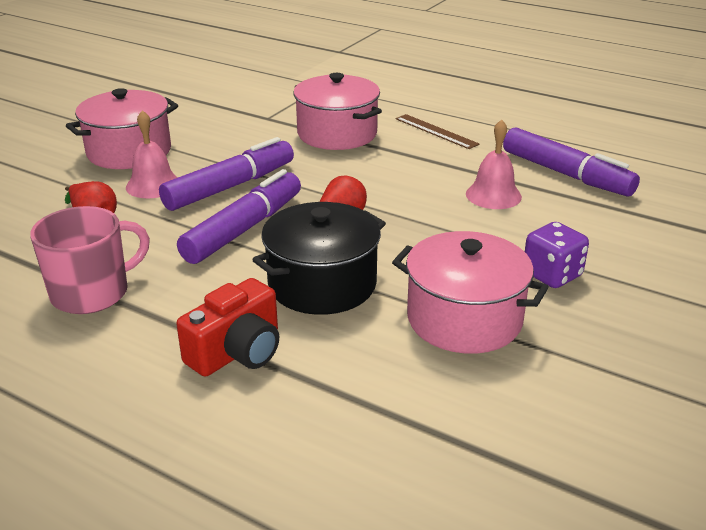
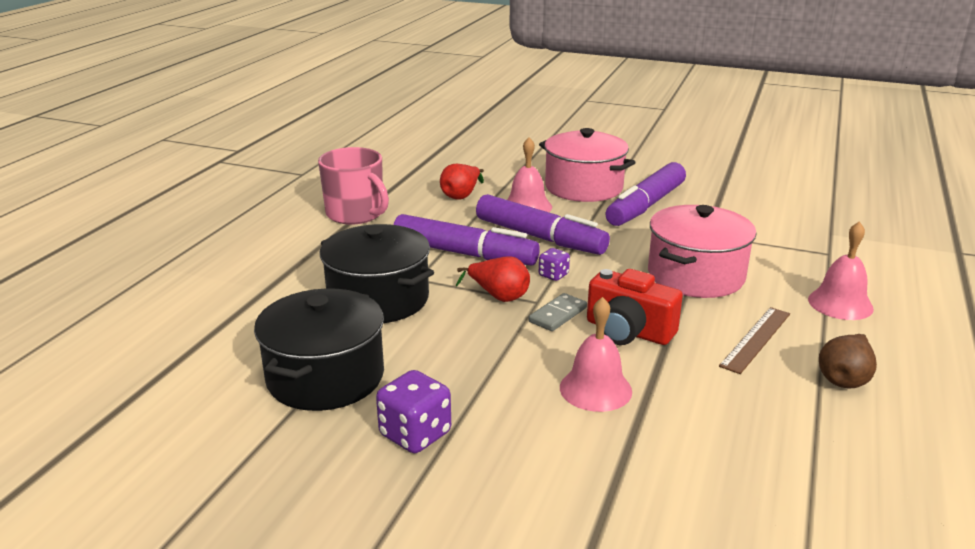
camera: 80 degrees right, 5 degrees down
(237, 352) = (280, 275): red camera -> red camera (628, 331)
(311, 189) = (553, 275): none -> purple dice
(381, 196) = (557, 315): none -> grey domino
(396, 97) = (840, 304): none -> pink bell
(464, 319) = (325, 377): pink pot -> black pot
(487, 116) = (845, 378): none -> brown pear
(566, 174) = (693, 452): purple marker -> purple marker (646, 205)

